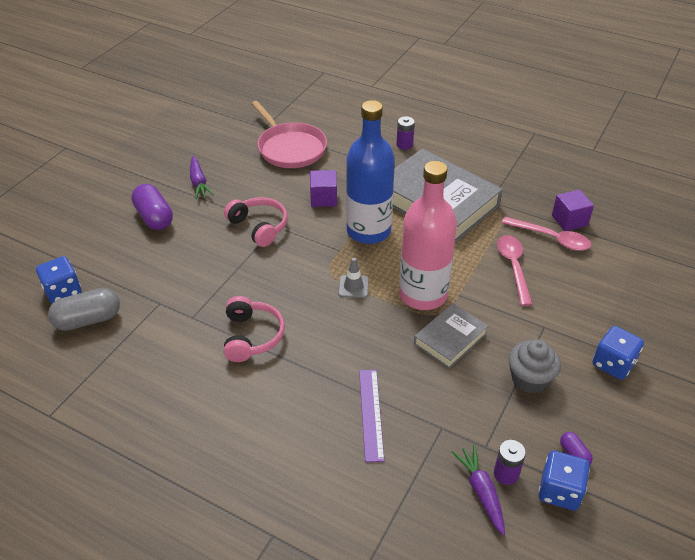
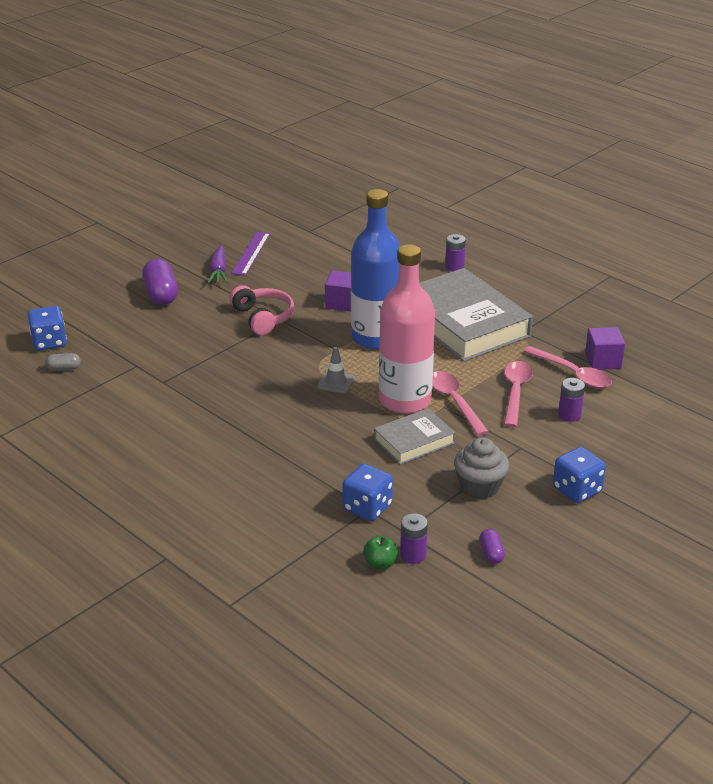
camera: 15 degrees right, 10 degrees down
(88, 320) = (64, 368): grey capsule -> grey capsule, size x0.50
(252, 336) = (214, 406): pink headphones -> none
(290, 148) = (328, 253): pink pan -> none
(371, 414) = (302, 486): purple ruler -> purple ruler (251, 253)
(466, 288) = (454, 402): none -> pink spoon
(481, 491) = (380, 563): purple carrot -> green apple
(559, 491) = (460, 578): blue dice -> blue dice (367, 507)
(569, 283) = (569, 415): none -> purple battery

